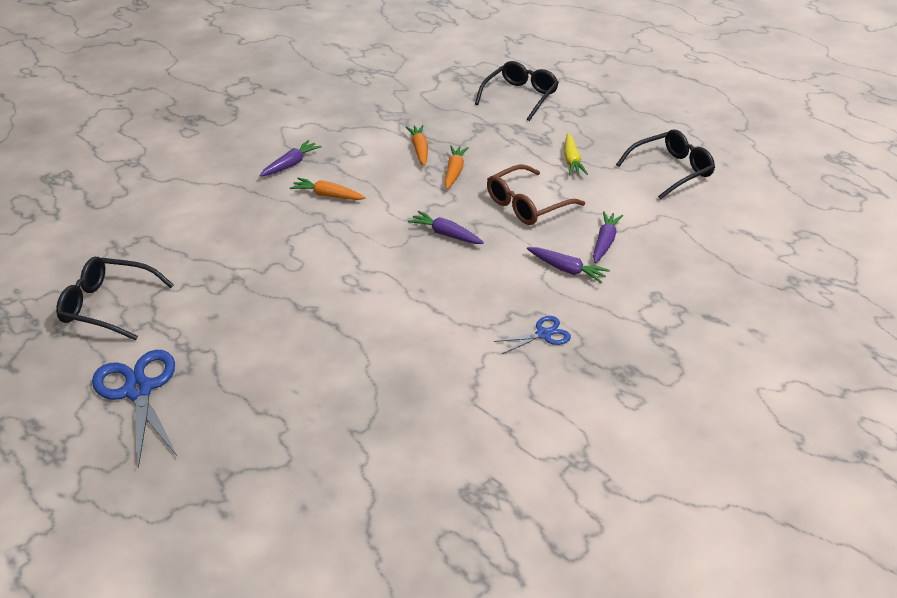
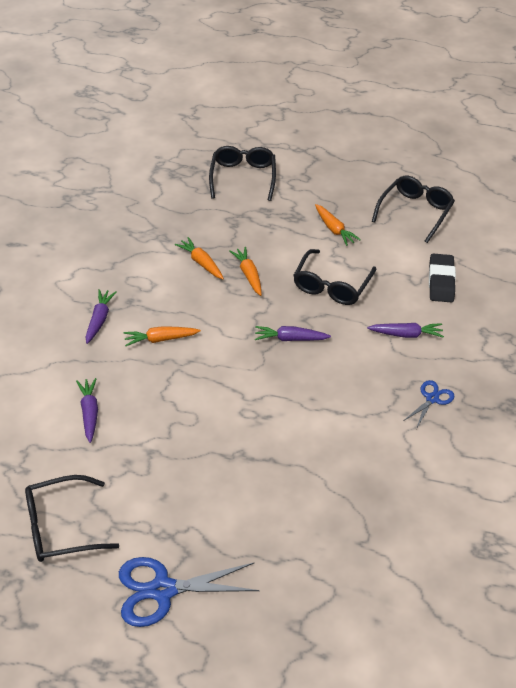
camera: 30 degrees left, 5 degrees up
(139, 389) = (162, 590): blue scissors -> blue scissors turned 45 degrees counterclockwise
(527, 204) = (332, 285): brown glasses -> black glasses
(572, 161) = (334, 229): yellow carrot -> orange carrot
(604, 242) = (415, 298): purple carrot -> purple carrot (89, 413)
(646, 237) = (441, 281): none -> black eraser

